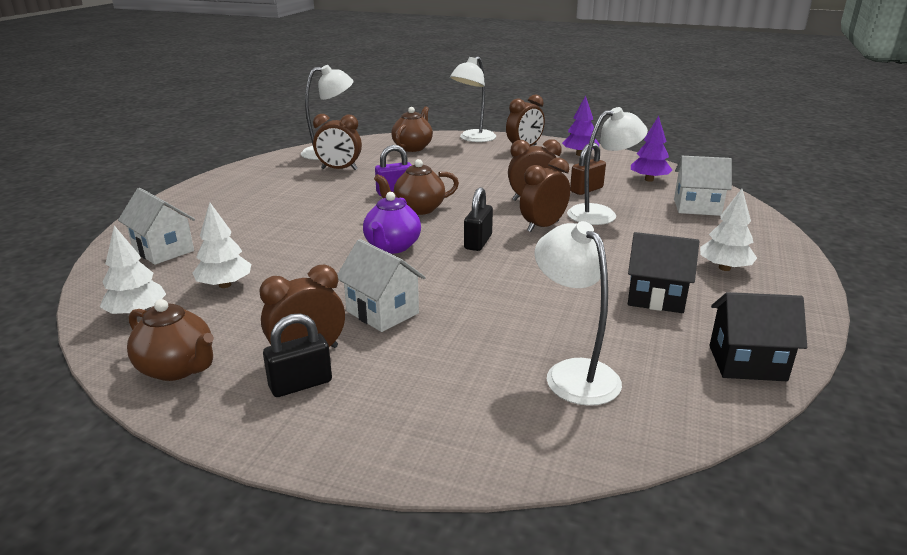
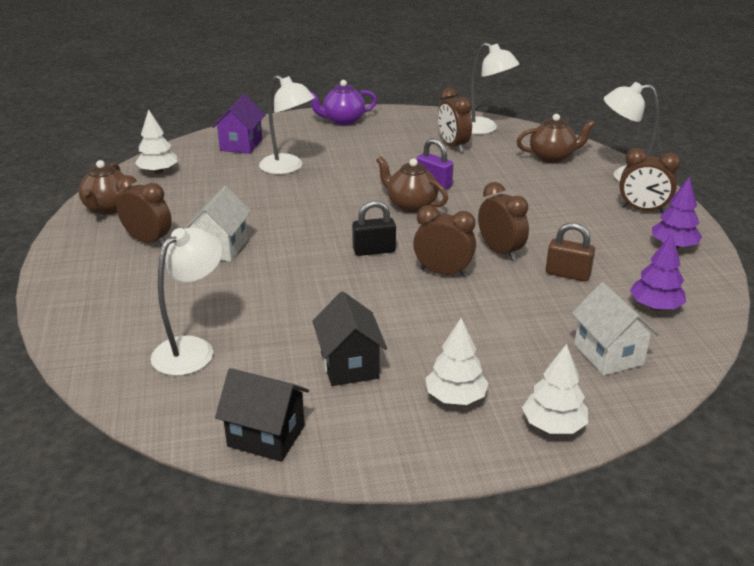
camera: 60 degrees right, 5 degrees up
(163, 250) = (241, 145): white house -> purple house
(225, 285) = (213, 182): white tree -> white tree (553, 425)
(300, 384) = (115, 250): black padlock -> none
(392, 247) = (326, 218): purple teapot -> purple teapot (343, 121)
(601, 214) = (512, 297): white lamp -> white lamp (288, 168)
(747, 363) = (266, 436): black house -> black house turned 45 degrees counterclockwise

